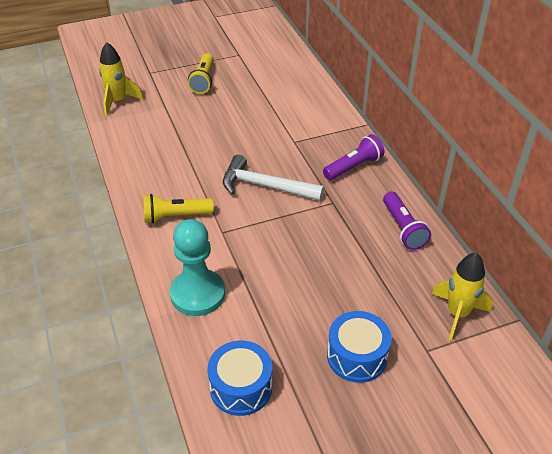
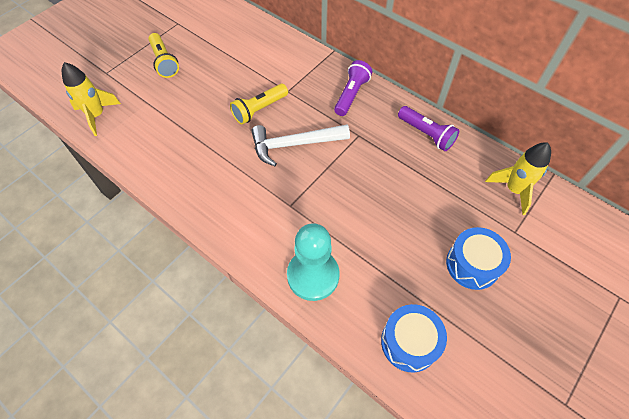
camera: 30 degrees left, 15 degrees up
(175, 216) = (239, 210): yellow flashlight -> yellow flashlight (259, 110)

